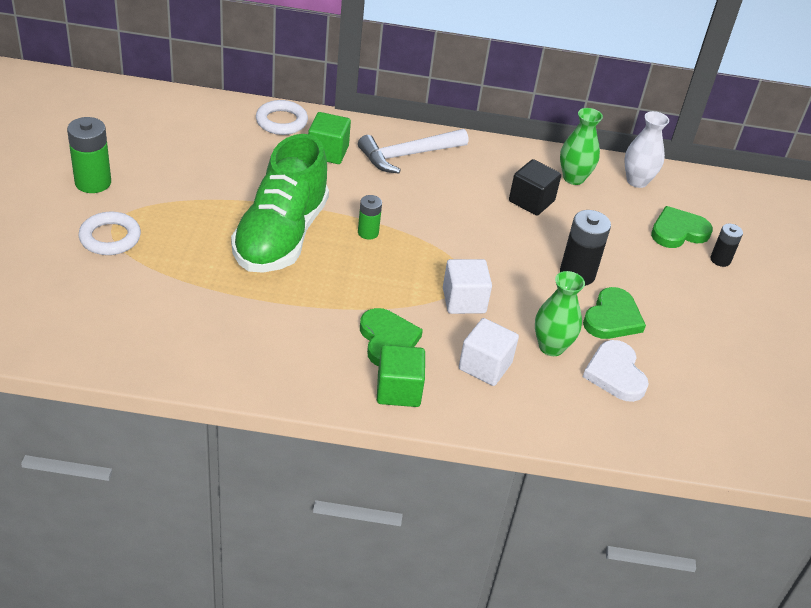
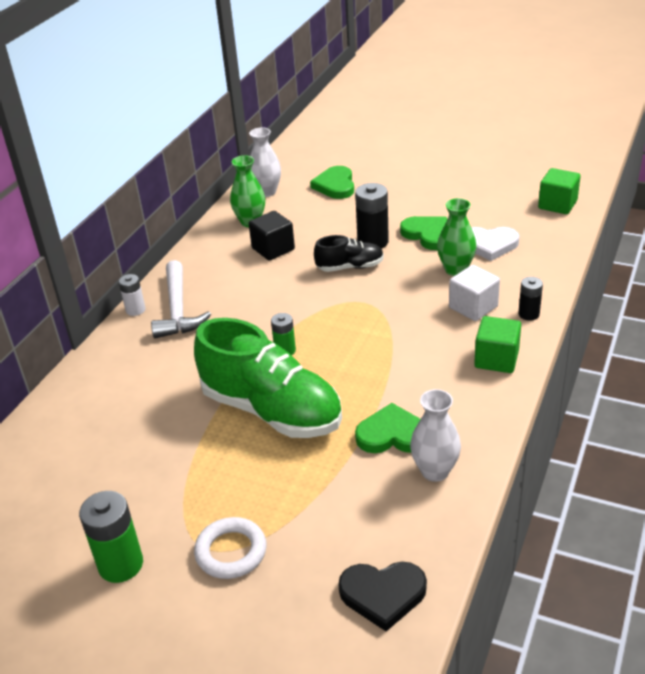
camera: 65 degrees left, 5 degrees down
(70, 331) = (383, 594): none -> black heart
(220, 353) = (435, 471): none -> white vase
(281, 121) = (79, 390): white ring -> none
(328, 152) = (149, 362): green cube -> green cube (557, 204)
(387, 340) = (434, 357): green heart -> green heart (392, 434)
(399, 130) = (135, 310): none -> white battery
(464, 300) = (392, 306): white cube -> none
(522, 261) = (350, 267): none -> black shoe
(720, 260) = (373, 174): black battery -> black battery (528, 314)

